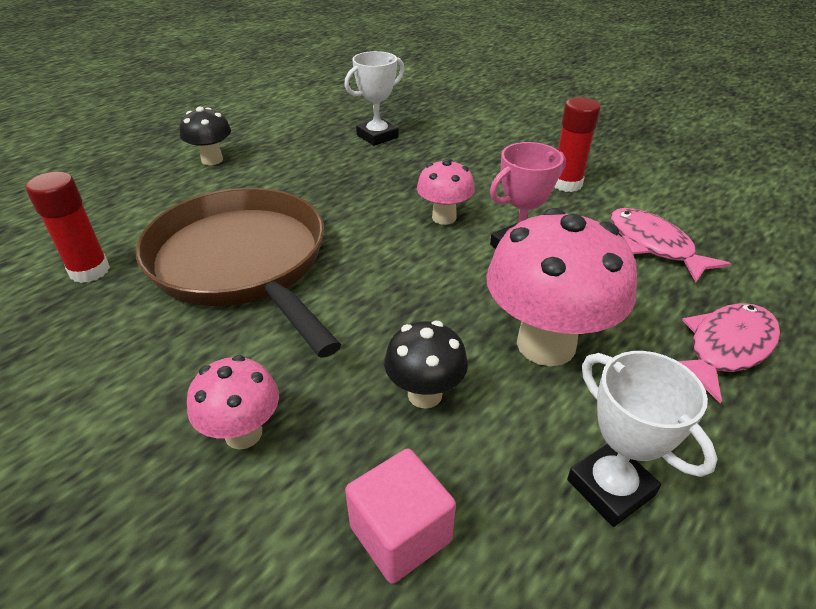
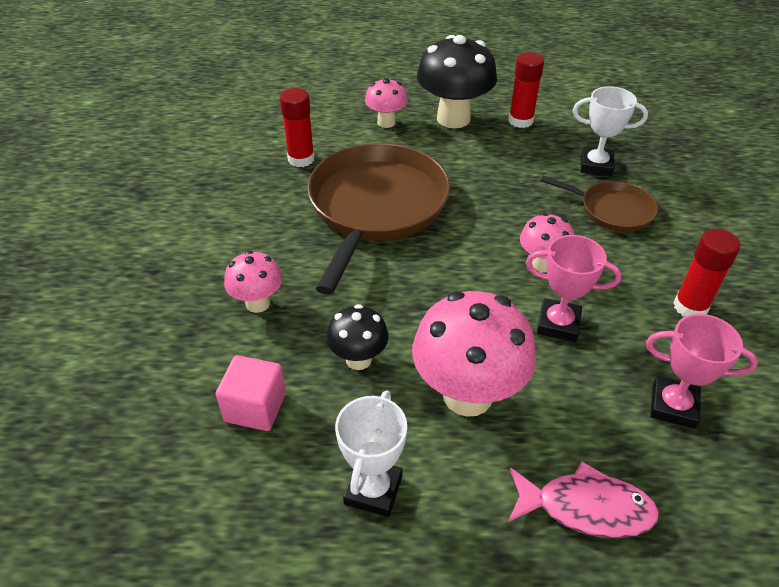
camera: 50 degrees right, 5 degrees up
(146, 193) = (386, 122): none -> pink mushroom
(212, 160) = (453, 119): black mushroom -> black mushroom, size x1.83
(274, 135) = (520, 121): none -> red glue stick
(432, 157) = (612, 210): none -> brown pan
(653, 245) = (673, 406): pink fish -> pink trophy

